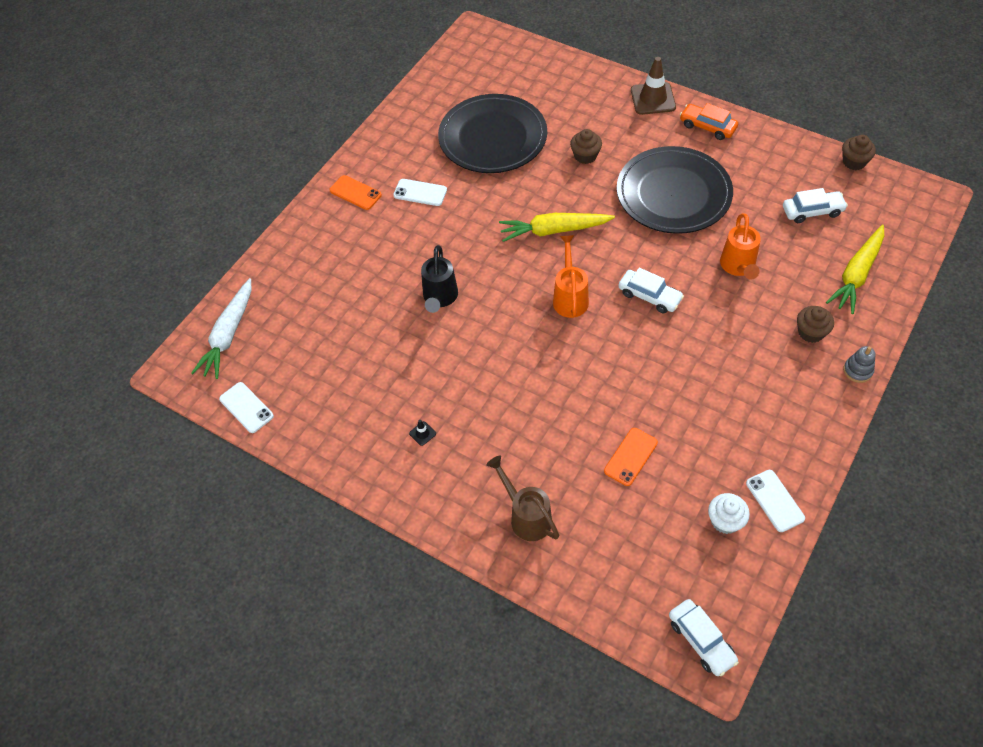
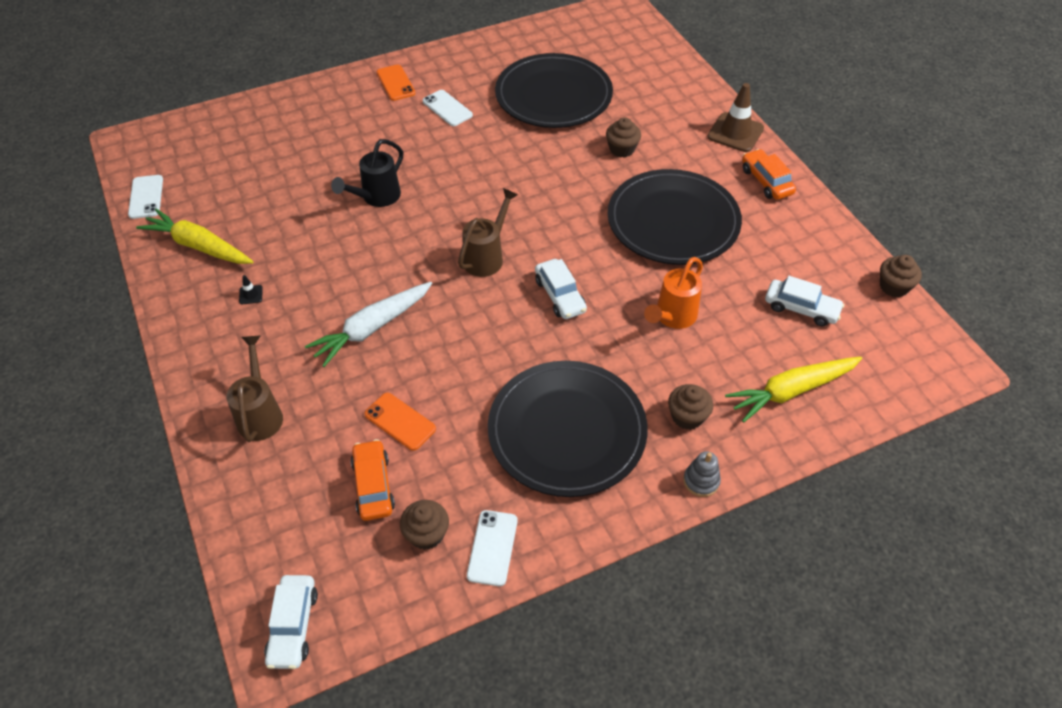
camera: 30 degrees right, 5 degrees down
(229, 334) = (191, 137): white carrot -> white carrot (372, 328)
(554, 230) = (529, 195): yellow carrot -> yellow carrot (199, 246)
(570, 297) = (486, 257): orange watering can -> brown watering can
(630, 457) = (400, 421): orange phone -> orange phone turned 60 degrees clockwise
(658, 513) = (373, 485): none -> orange car
(725, 521) = (426, 534): white cupcake -> brown cupcake
(746, 391) = (567, 431): none -> black plate

